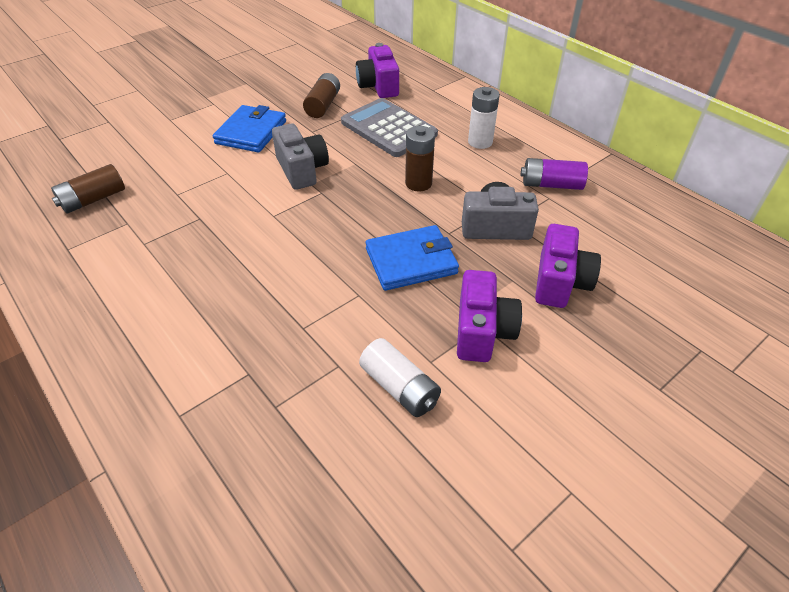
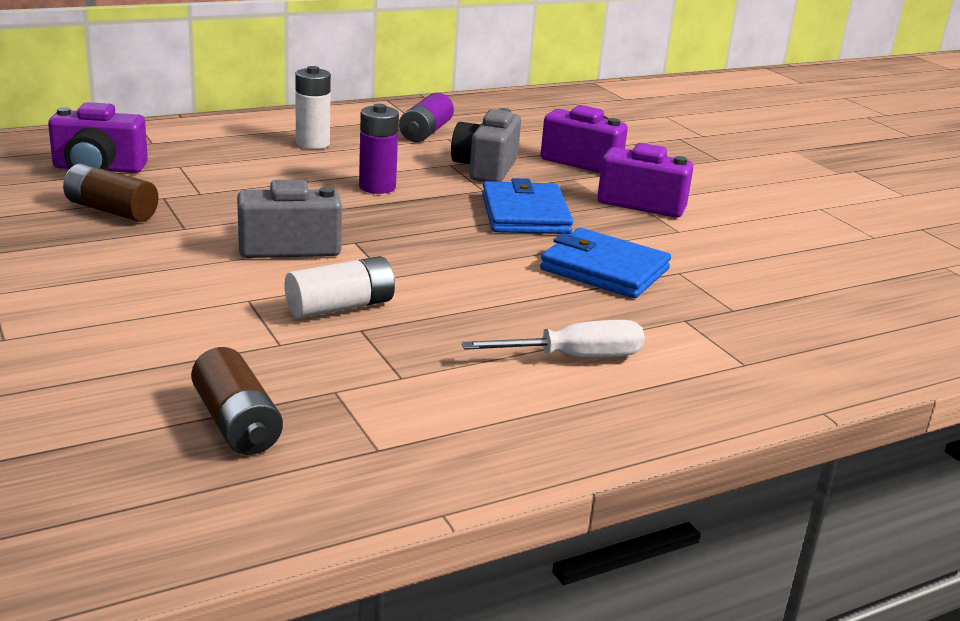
camera: 80 degrees left, 20 degrees down
(175, 314) = (573, 357): none -> white screwdriver
(251, 132) = (139, 270): blue wallet -> blue wallet (604, 269)
(388, 128) = (230, 182): grey calculator -> none
(399, 387) = (711, 248): white battery -> white battery (340, 307)
(418, 183) = (377, 187): brown battery -> purple battery

